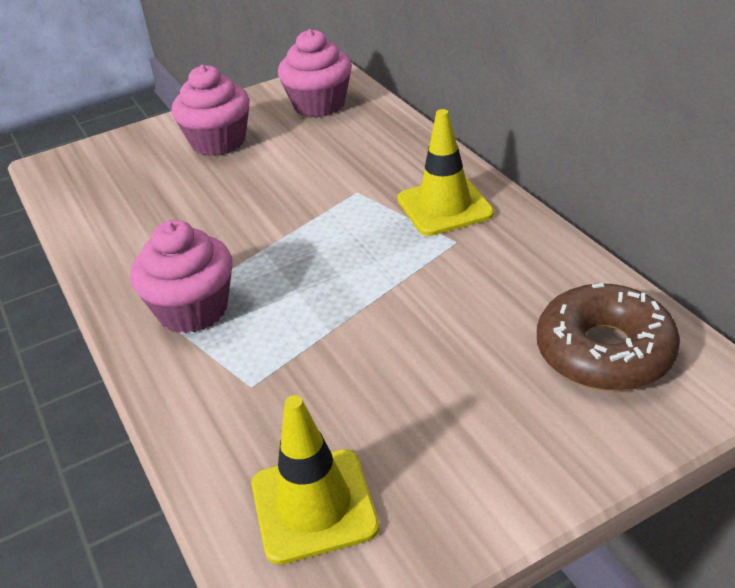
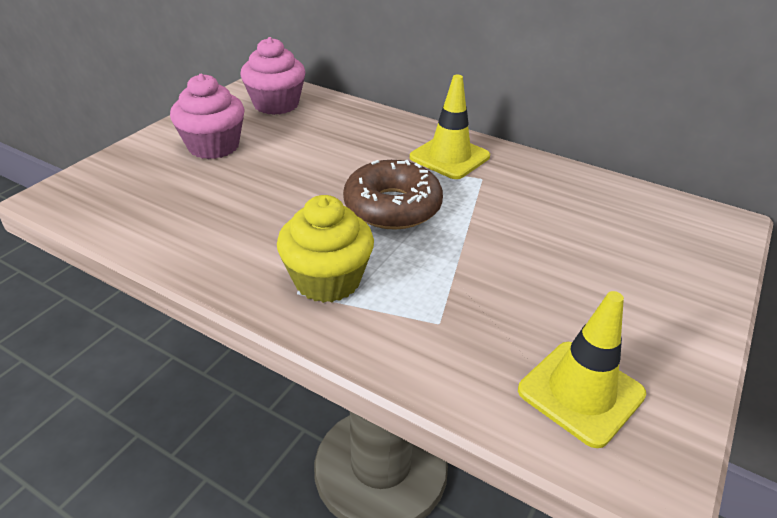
camera: 35 degrees left, 0 degrees up
(193, 310) = (327, 280): pink cupcake -> yellow cupcake
(604, 352) = (648, 223): brown donut -> brown donut (392, 206)

